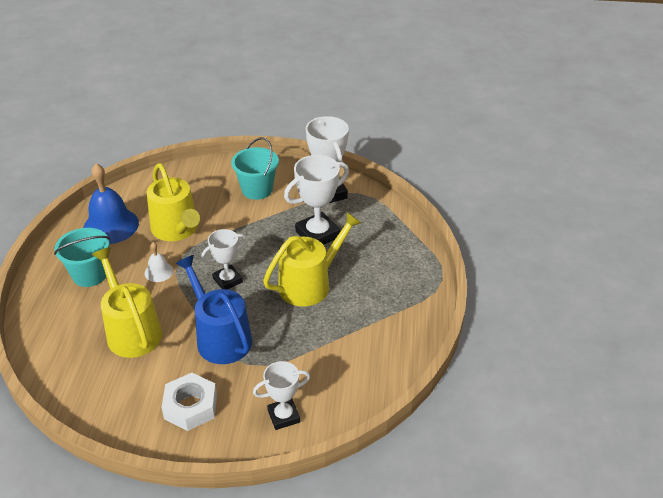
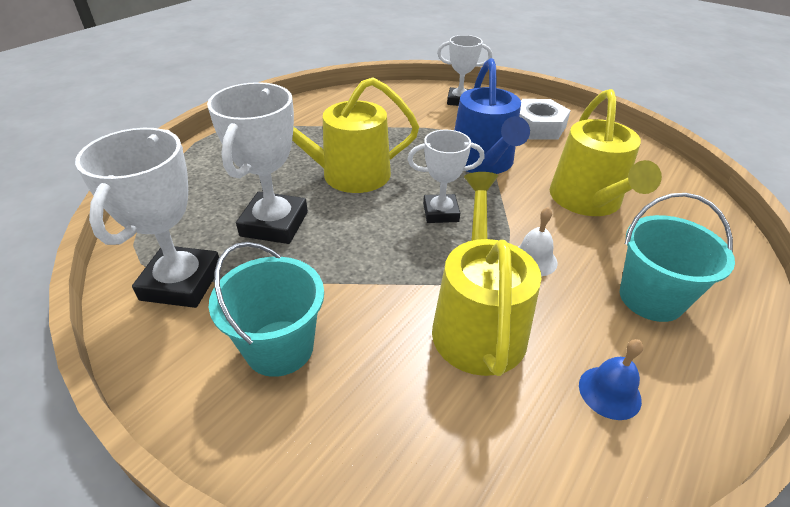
camera: 150 degrees left, 0 degrees up
(111, 225) = (609, 392): blue bell -> blue bell, size x0.49
(317, 234) = (274, 224): white trophy -> white trophy turned 75 degrees counterclockwise

